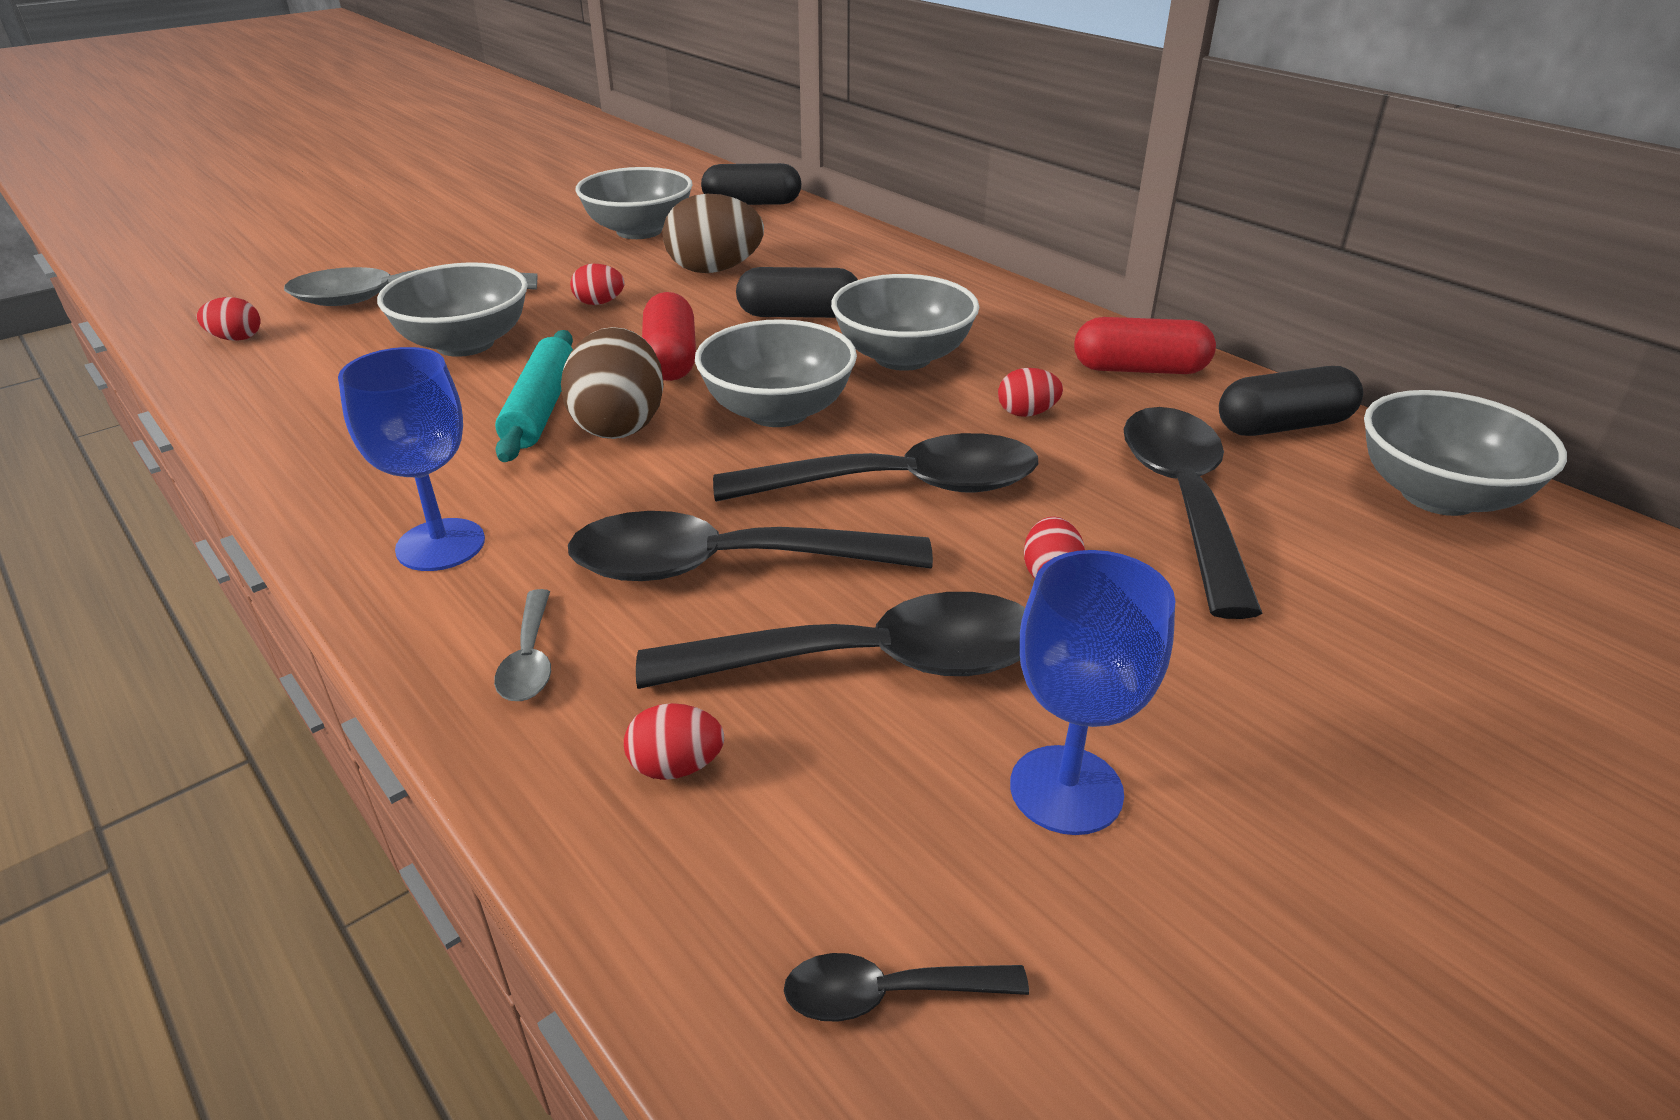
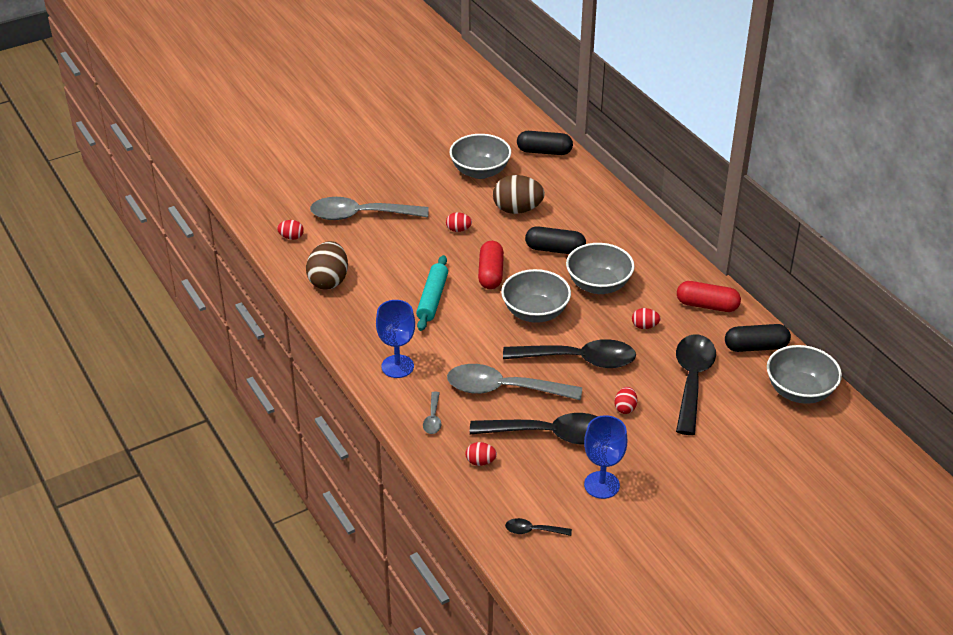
camera: 10 degrees right, 5 degrees up
(465, 344) = (396, 252): grey bowl -> none
(619, 425) = (466, 312): brown egg -> brown egg (328, 280)
(724, 566) = (503, 389): black spoon -> grey spoon

